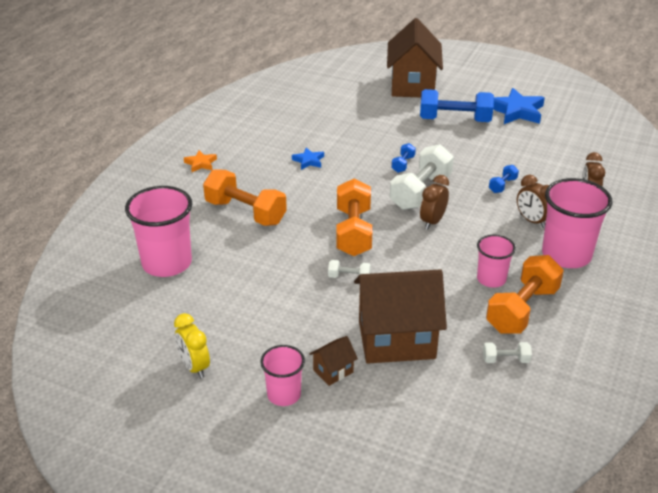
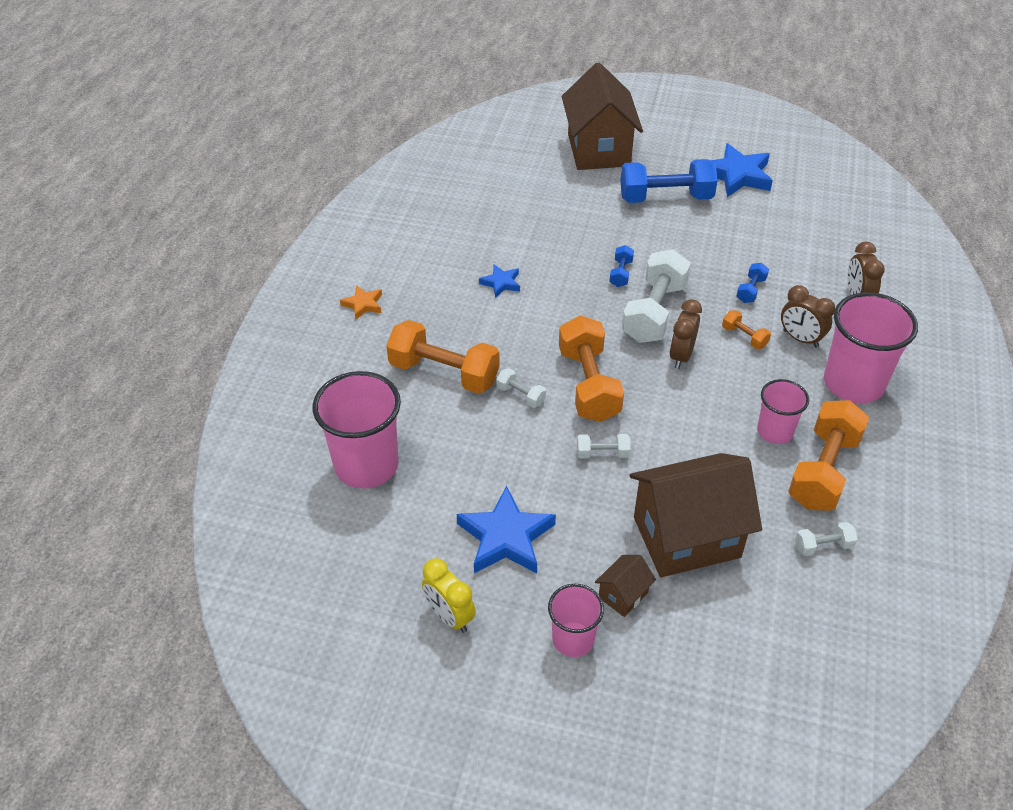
camera: 10 degrees left, 10 degrees up
(255, 322) = (505, 537): none -> blue star
(298, 233) = (520, 395): none -> white dumbbell
(487, 215) = (744, 337): none -> orange dumbbell

